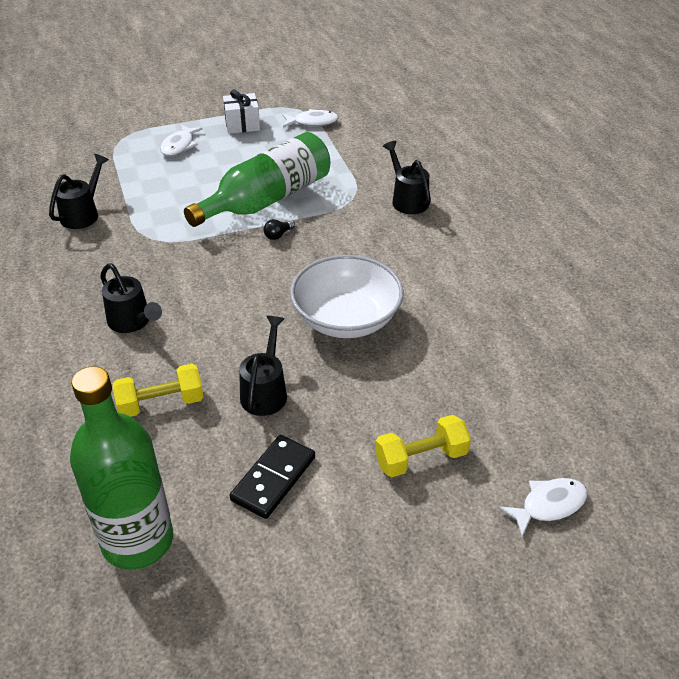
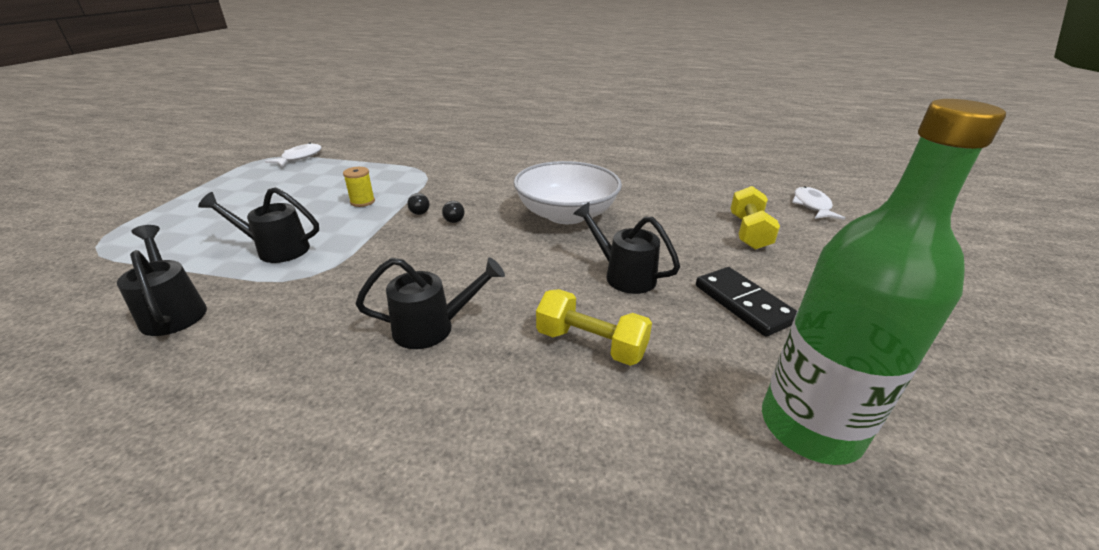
camera: 60 degrees left, 10 degrees down
(161, 403) = (591, 344): yellow dumbbell -> yellow dumbbell turned 75 degrees counterclockwise
(179, 146) = (191, 218): white fish -> none
(242, 124) = (234, 182): white gift -> none
(267, 199) = (362, 202): green bottle -> yellow spool
(280, 259) = (454, 219): none -> black light bulb
(407, 200) = (459, 157): black watering can -> black watering can (276, 249)

